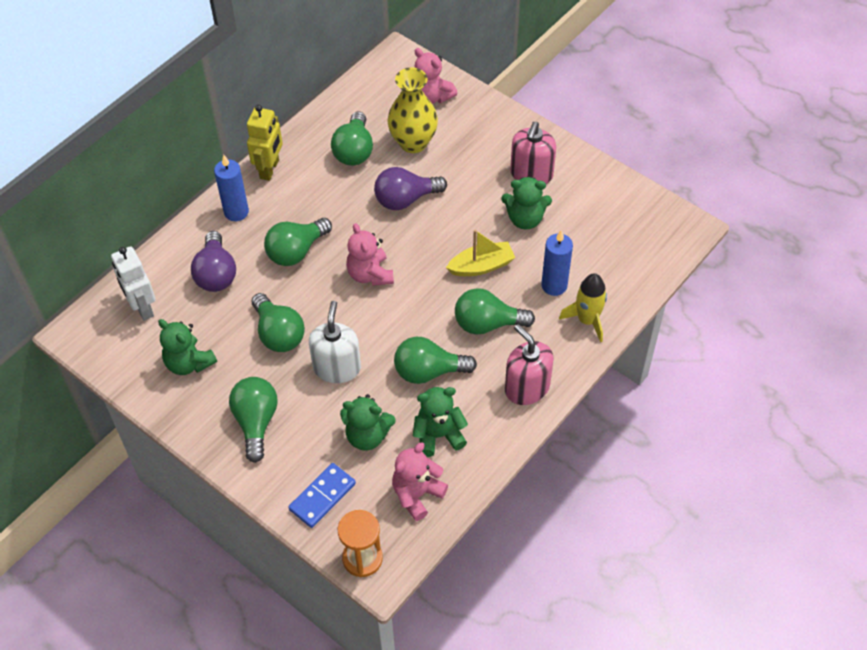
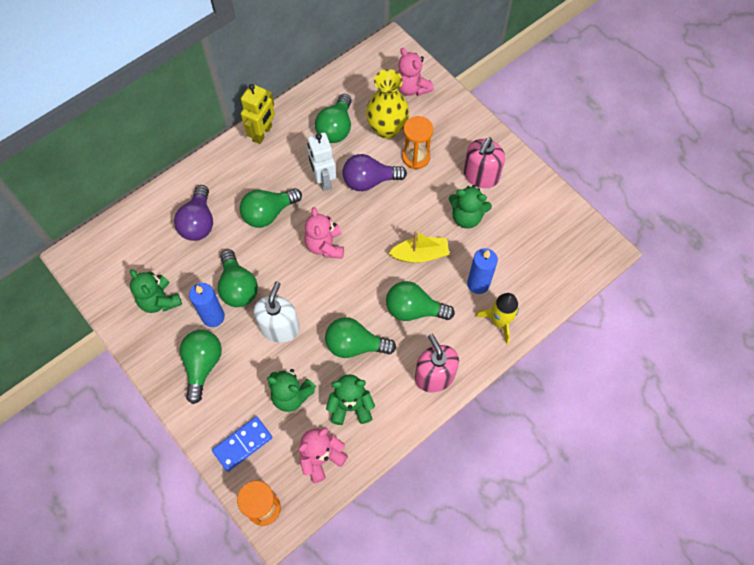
camera: 10 degrees right, 10 degrees up
(142, 307) = (132, 243): white robot -> white robot (323, 180)
(236, 212) = (227, 168): blue candle -> blue candle (213, 317)
(453, 167) = (416, 157): none -> orange hourglass

